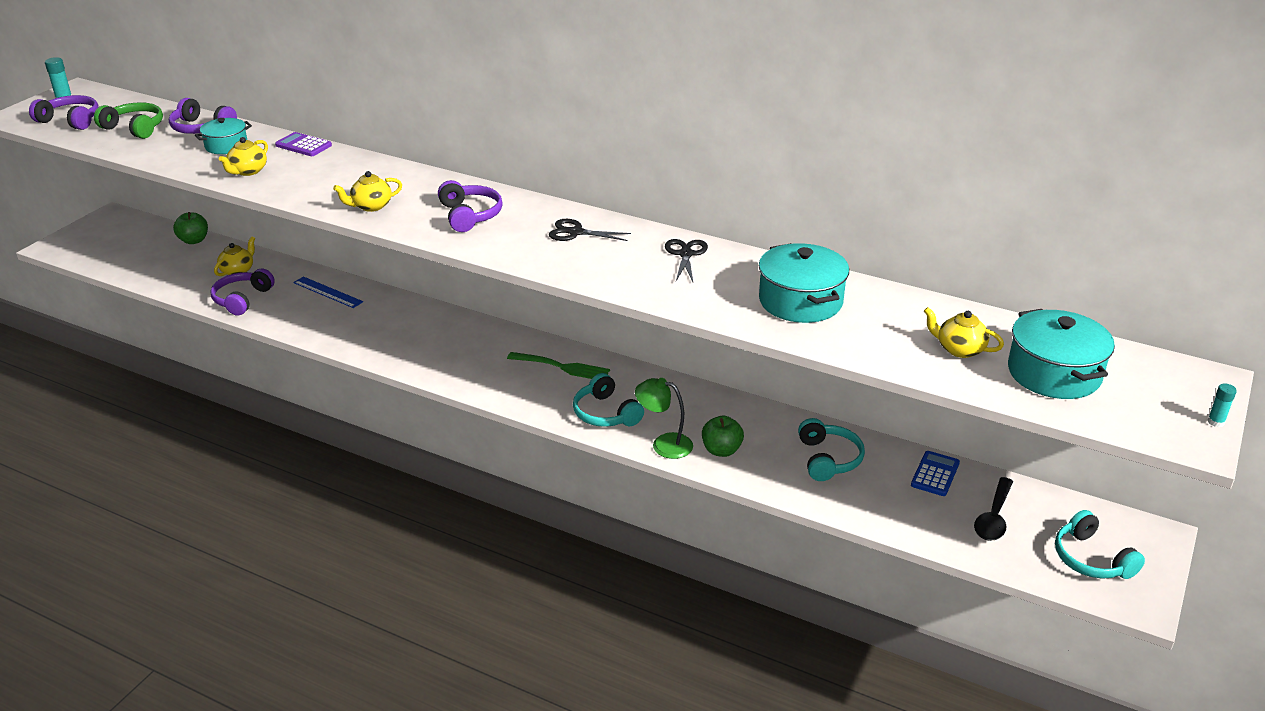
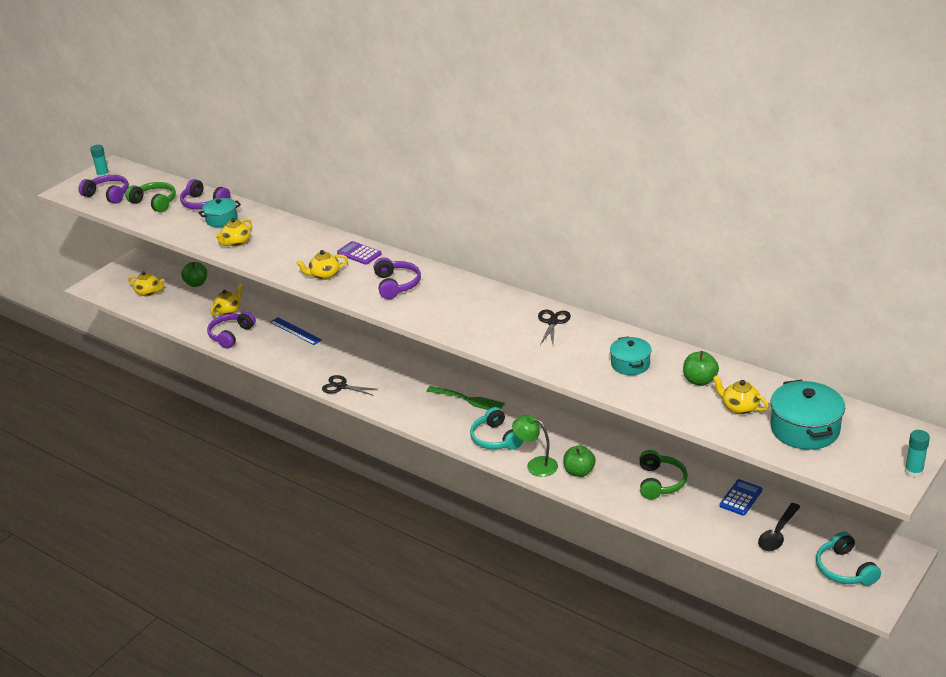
camera: 10 degrees right, 0 degrees up
(130, 252) = (148, 292): none -> yellow teapot
(303, 145) = (279, 220): purple calculator -> purple calculator (359, 253)
(576, 232) = (473, 301): black scissors -> black scissors (341, 386)
(800, 301) = (630, 364): turquoise pot -> turquoise pot, size x0.62
(828, 459) = (660, 482): turquoise headphones -> green headphones
(897, 318) = (699, 381): none -> green apple
(1216, 422) = (913, 472): turquoise glue stick -> turquoise glue stick, size x1.51

